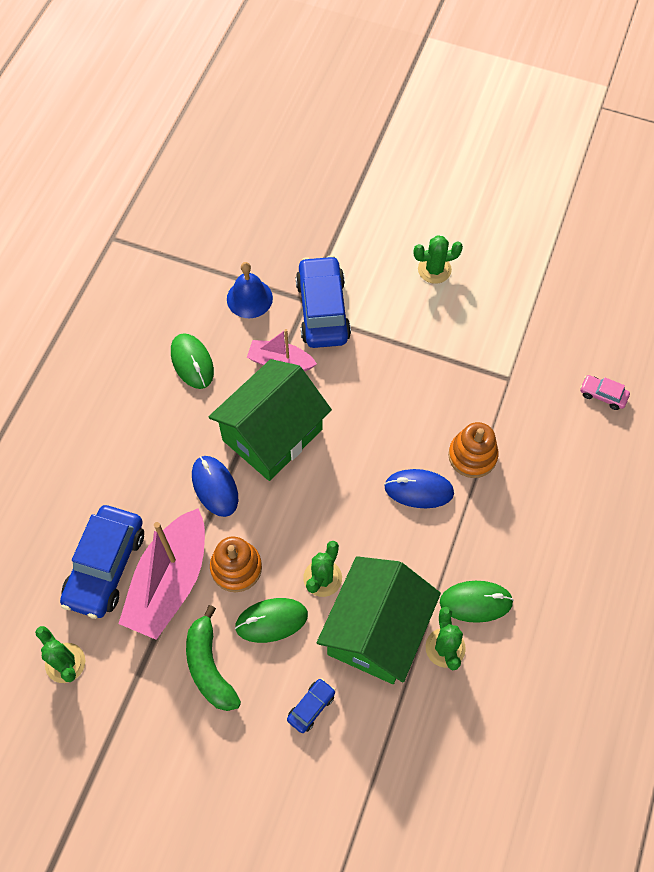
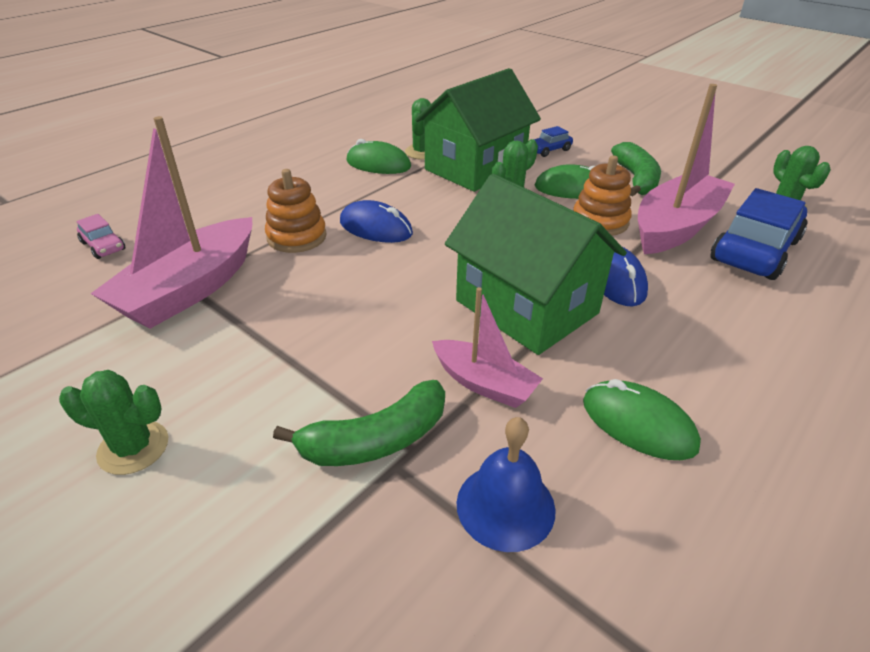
camera: 160 degrees left, 25 degrees down
(192, 362) = (638, 424): green mouse -> green mouse turned 45 degrees counterclockwise
(272, 434) = (526, 307): green house -> green house turned 75 degrees clockwise
(322, 310) = (376, 440): blue car -> green banana
(501, 375) = (190, 289): none -> pink boat

